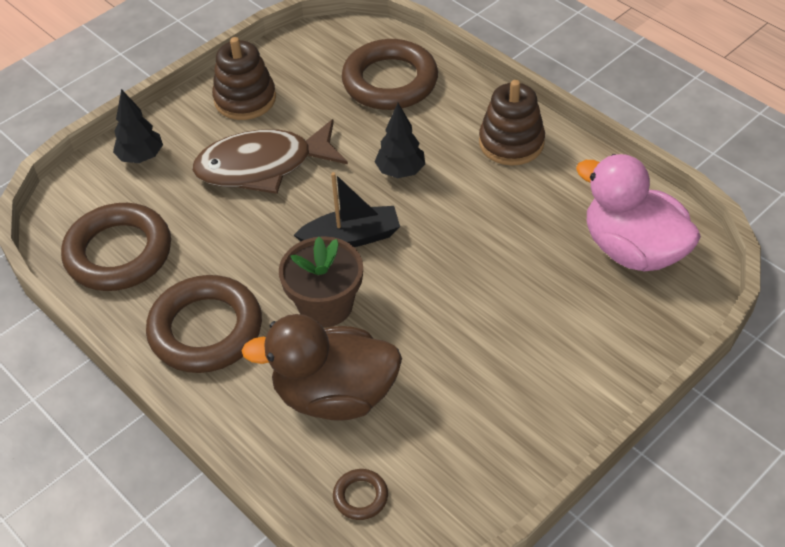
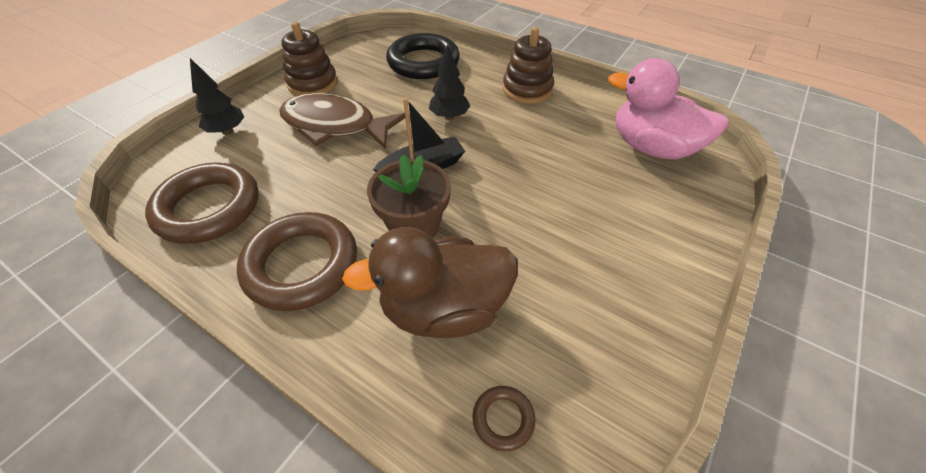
camera: 15 degrees left, 0 degrees up
(263, 166) = (335, 126): brown fish -> brown fish turned 45 degrees clockwise
(390, 81) = (423, 62): brown ring -> black ring

